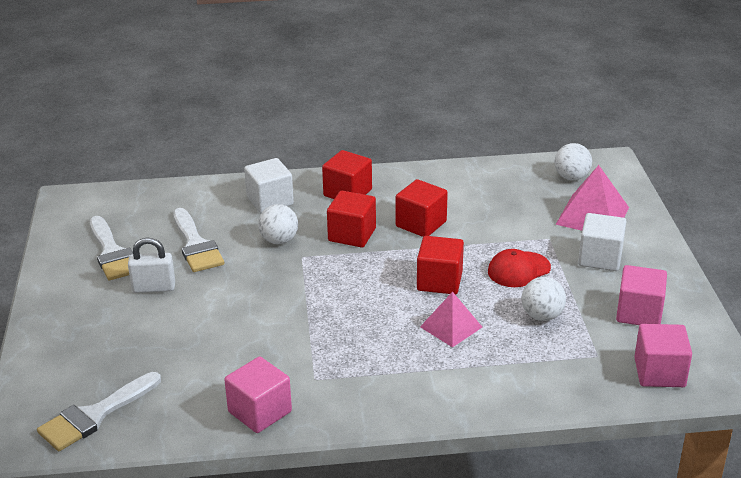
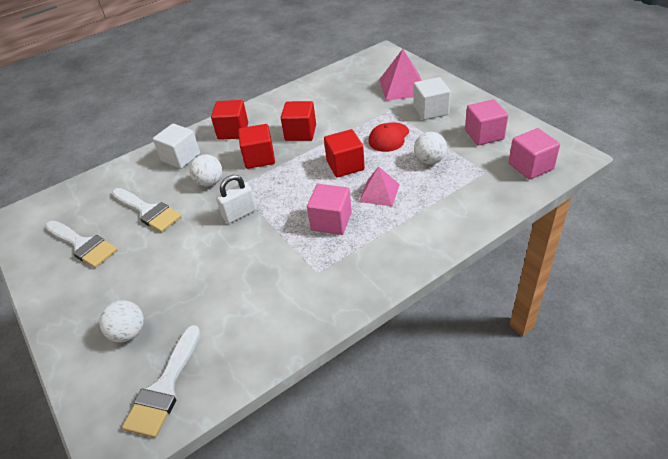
camera: 25 degrees left, 10 degrees up
(154, 288) = (138, 258): white padlock -> white padlock (239, 214)
(260, 412) = (297, 318): pink cube -> pink cube (331, 221)
(571, 177) = (369, 69): white ball -> white ball (129, 333)

